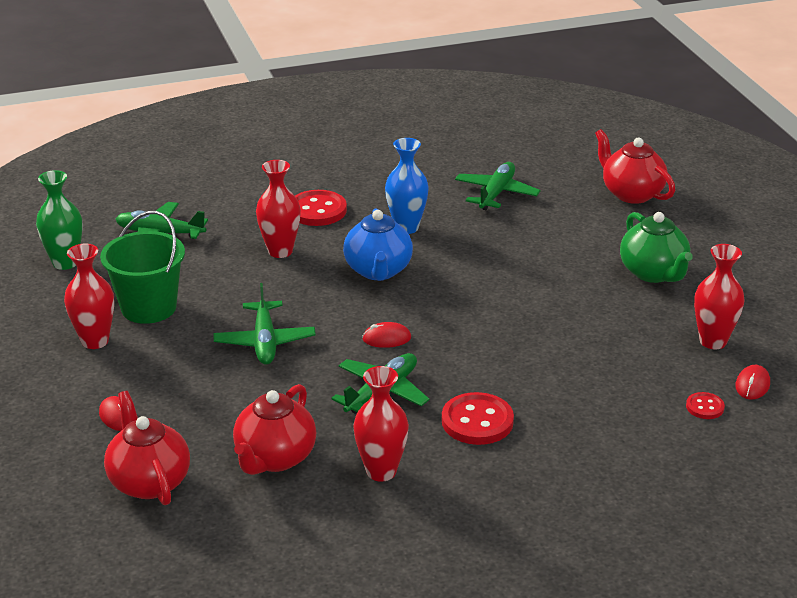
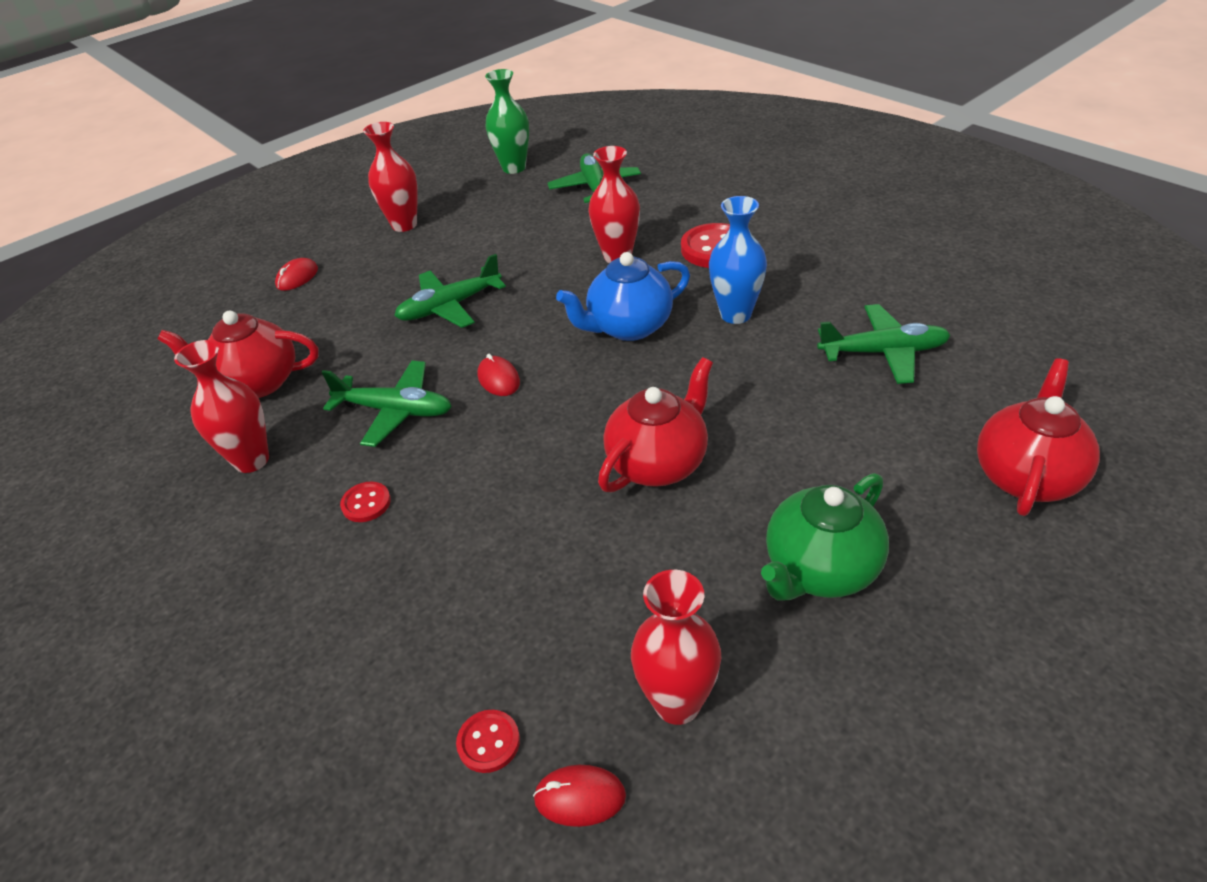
camera: 70 degrees right, 10 degrees up
(149, 308) = (470, 228): green bucket -> none
(149, 482) = (207, 328): red teapot -> red teapot (658, 463)
(477, 421) = (366, 503): red button -> red button, size x0.53

